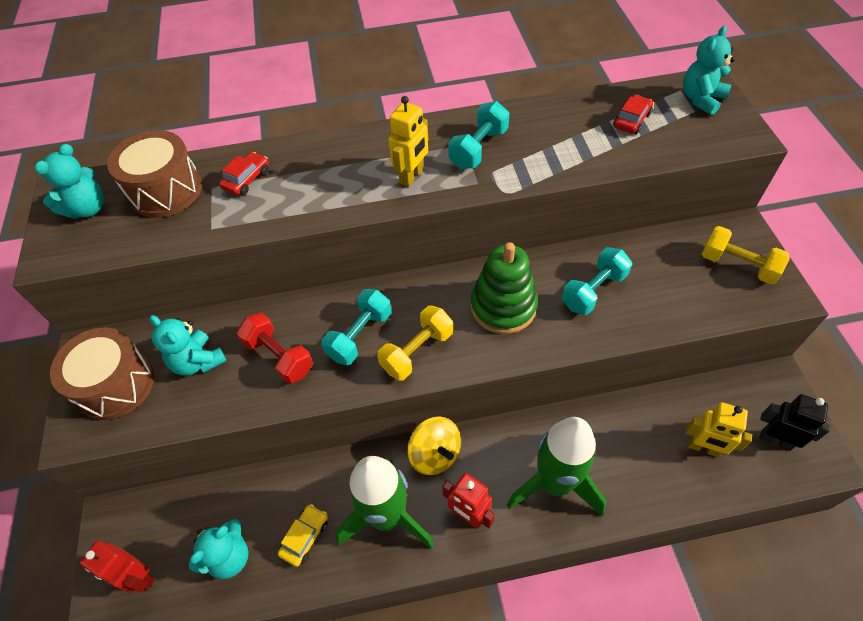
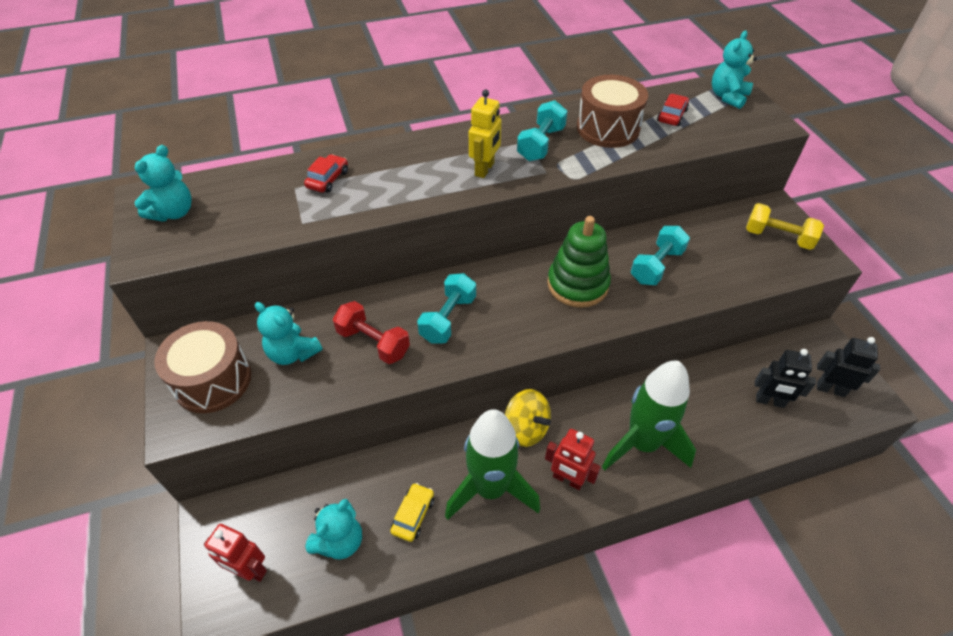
camera: 10 degrees left, 5 degrees down
(166, 190) = (249, 193): brown drum -> brown drum (608, 128)
(417, 351) = (505, 328): yellow dumbbell -> none
(703, 448) = (770, 401): yellow robot -> black robot

